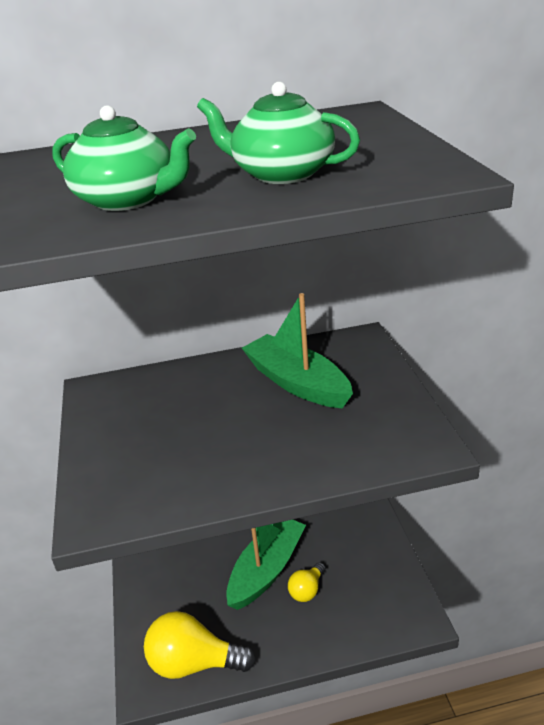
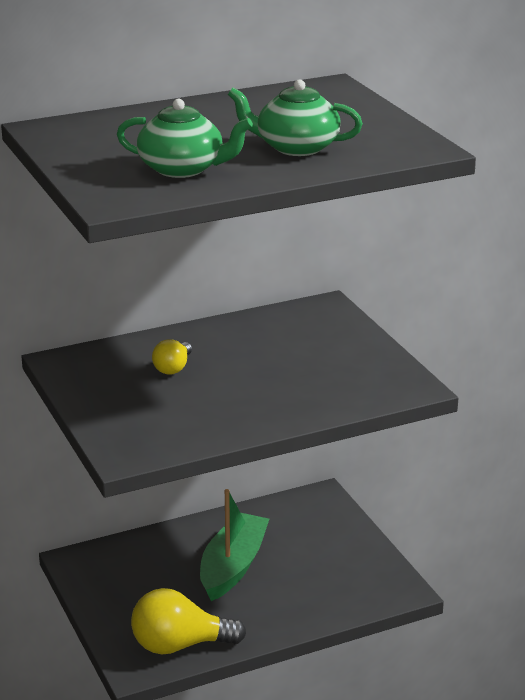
camera: 15 degrees left, 5 degrees down
(297, 383) = (274, 345): green boat -> none
(307, 590) = (281, 579): yellow light bulb -> yellow light bulb (173, 368)

